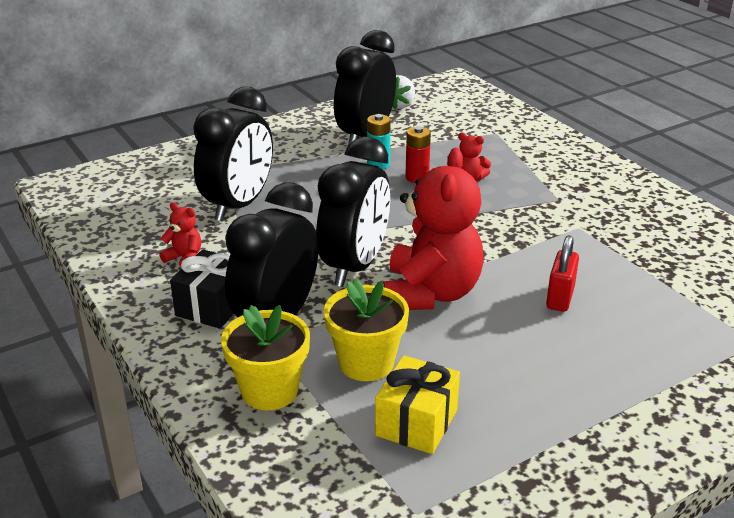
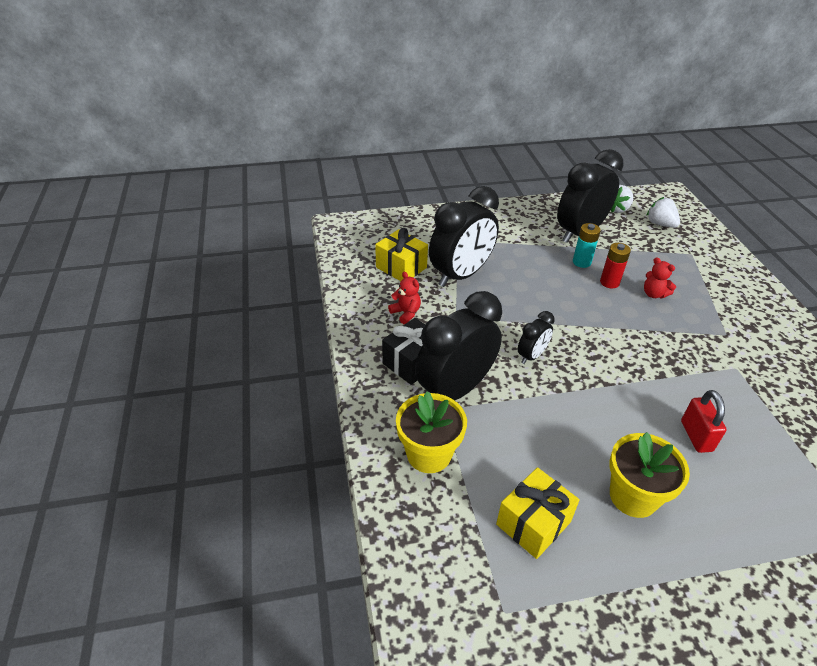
camera: 20 degrees right, 10 degrees up
(159, 213) = (401, 267): none -> yellow gift
(354, 266) = (531, 356): black clock -> black clock, size x0.48
(366, 363) = (511, 451): yellow flower pot -> yellow flower pot (633, 496)
(430, 293) = (585, 399): red teddy bear -> none
(452, 111) = (660, 224): none -> white strawberry
(560, 298) = (696, 436): red padlock -> red padlock turned 45 degrees counterclockwise

